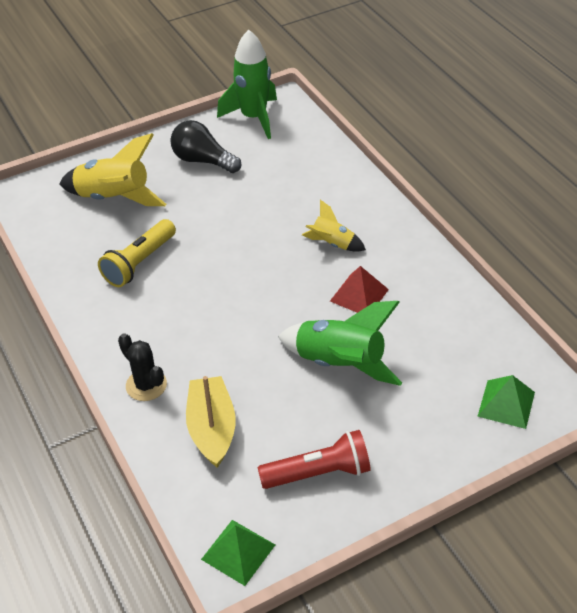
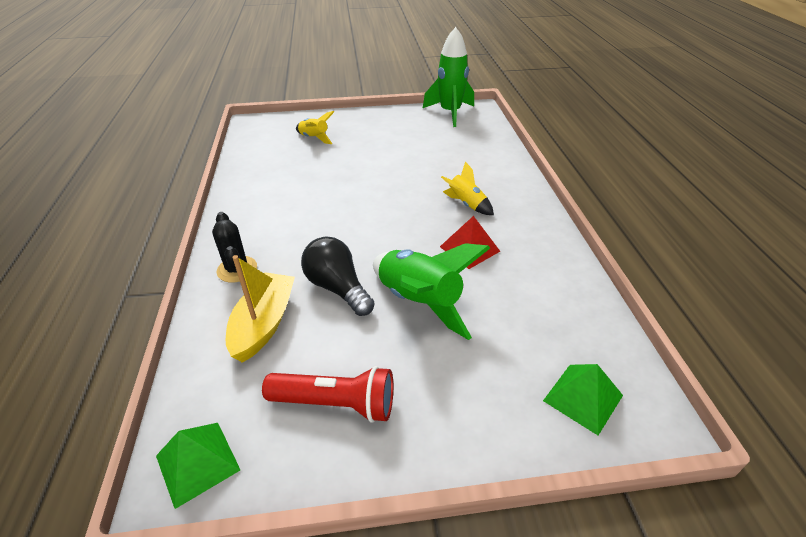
camera: 20 degrees right, 5 degrees down
(114, 198) = (314, 138): yellow rocket -> yellow rocket, size x0.55
(139, 263) = (301, 181): yellow flashlight -> none
(203, 160) = (395, 130): black light bulb -> black light bulb (337, 288)

